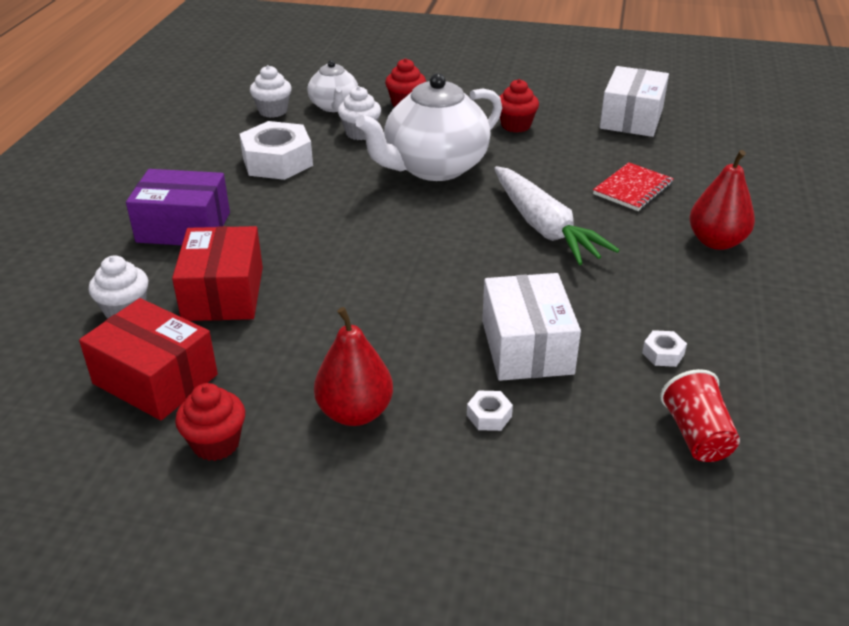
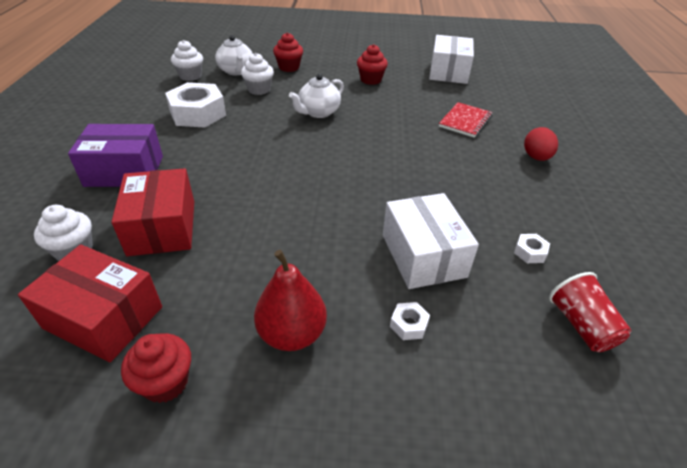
camera: 10 degrees left, 5 degrees up
(434, 167) = (318, 112): white teapot -> white teapot, size x0.54
(544, 227) = (410, 154): white carrot -> none
(716, 242) = (536, 157): red pear -> red egg

